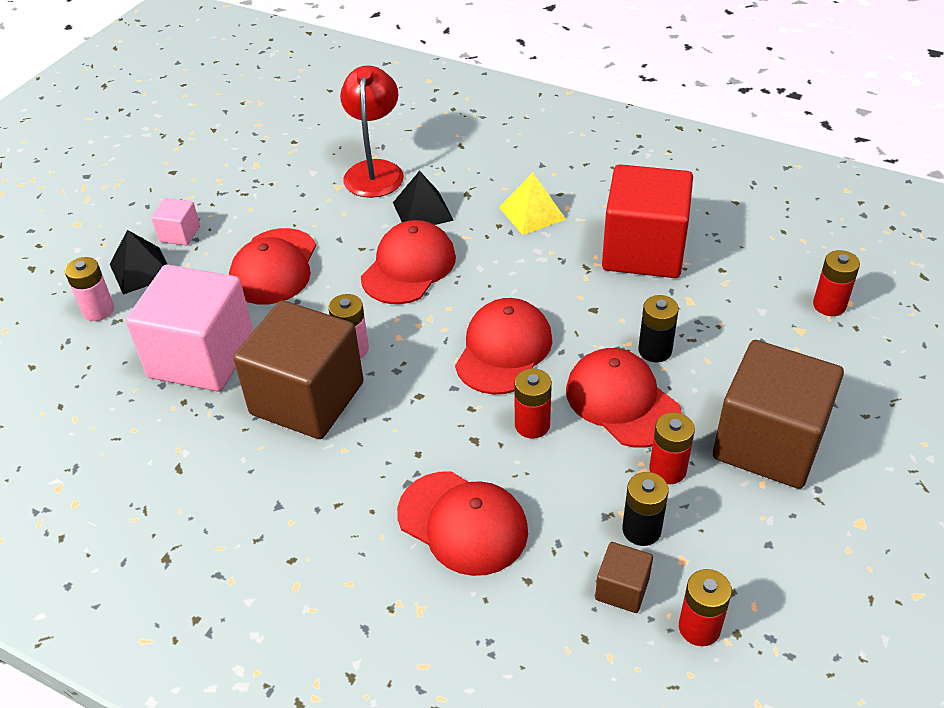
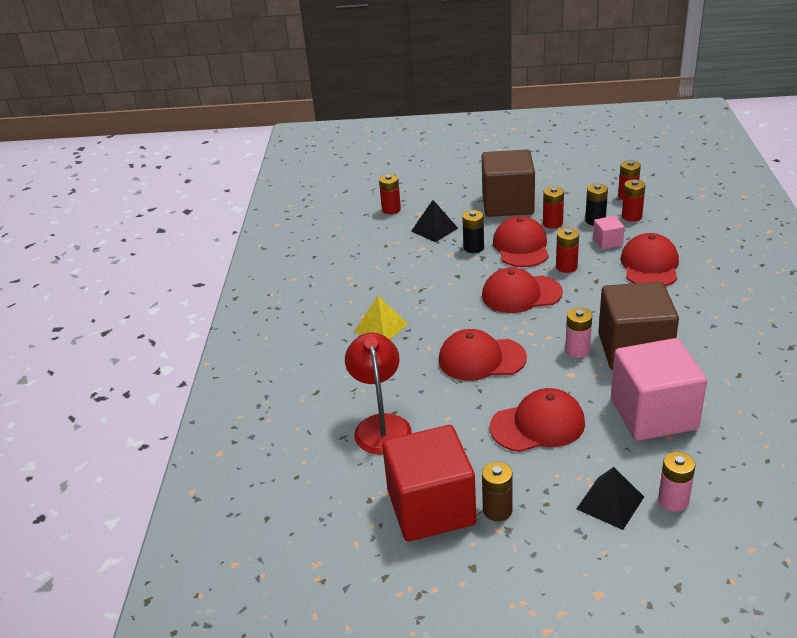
camera: 115 degrees left, 10 degrees down
(179, 234) = (549, 505): pink cube -> pink cube (607, 242)
(208, 203) = (497, 510): none -> brown battery
(375, 171) = (381, 425): red lamp -> red lamp turned 105 degrees clockwise
(422, 211) = (415, 378): black pyramid -> black pyramid (434, 229)
(622, 401) = (521, 247): red cap -> red cap turned 150 degrees clockwise
(622, 589) = (631, 216): brown cube -> red battery
(643, 251) = (388, 274): red cube -> red cube (431, 507)

